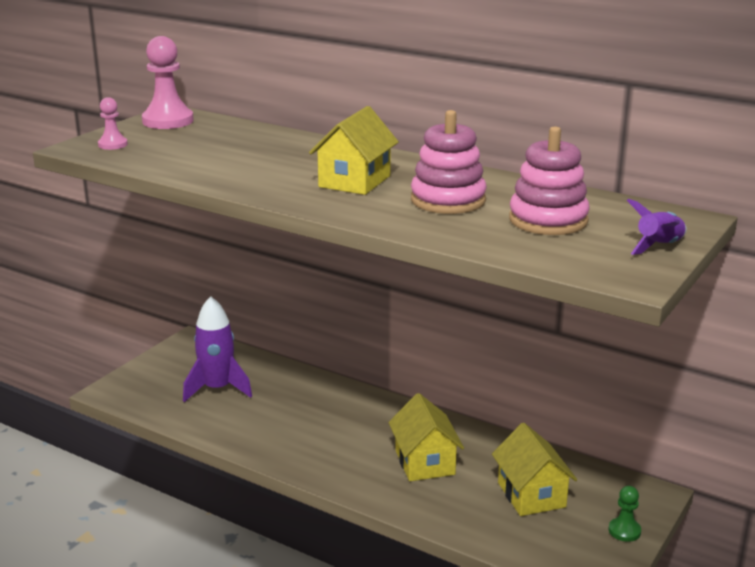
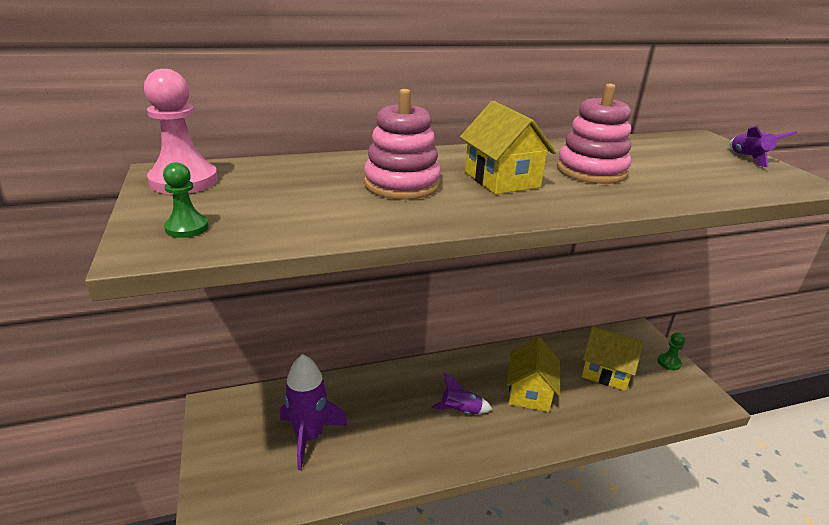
camera: 50 degrees left, 5 degrees up
(113, 145) = (187, 228): pink pawn -> green pawn
(343, 438) = (461, 411): none -> purple rocket
(424, 462) = (529, 392): yellow house -> yellow house turned 75 degrees clockwise
(548, 220) = (669, 163): pink stacking toy -> pink stacking toy (402, 184)

